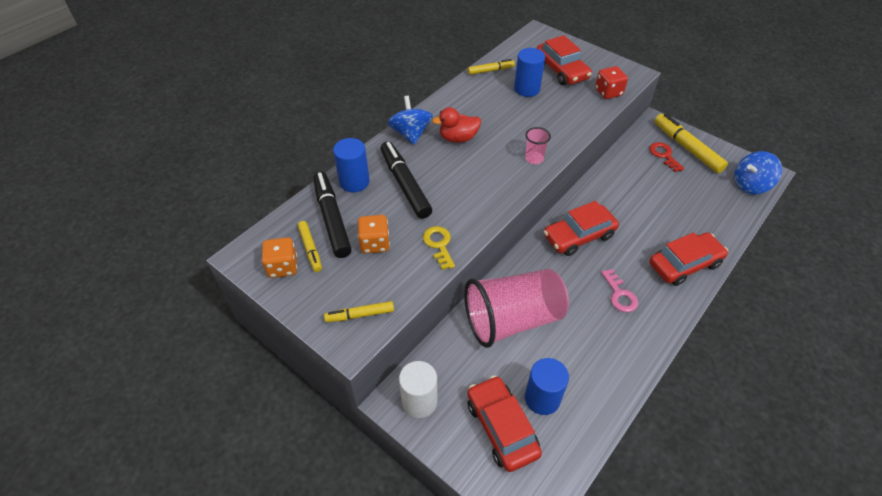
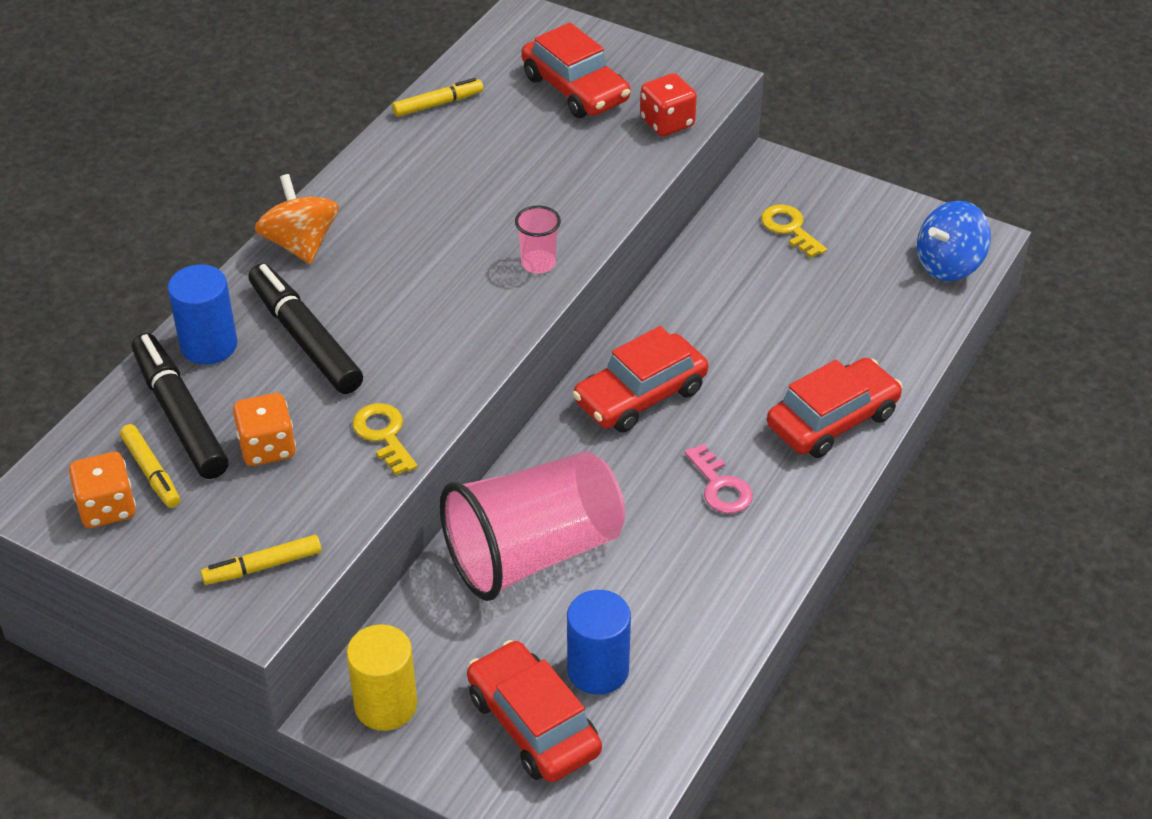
camera: 10 degrees left, 5 degrees down
(411, 133) = (300, 244): blue spinning top -> orange spinning top
(419, 401) = (386, 705): white cylinder -> yellow cylinder
(458, 138) = (392, 242): red duck -> none
(526, 89) = (512, 133): blue cylinder -> none
(664, 155) = (789, 229): red key -> yellow key
(687, 148) = (832, 209): yellow marker -> none

